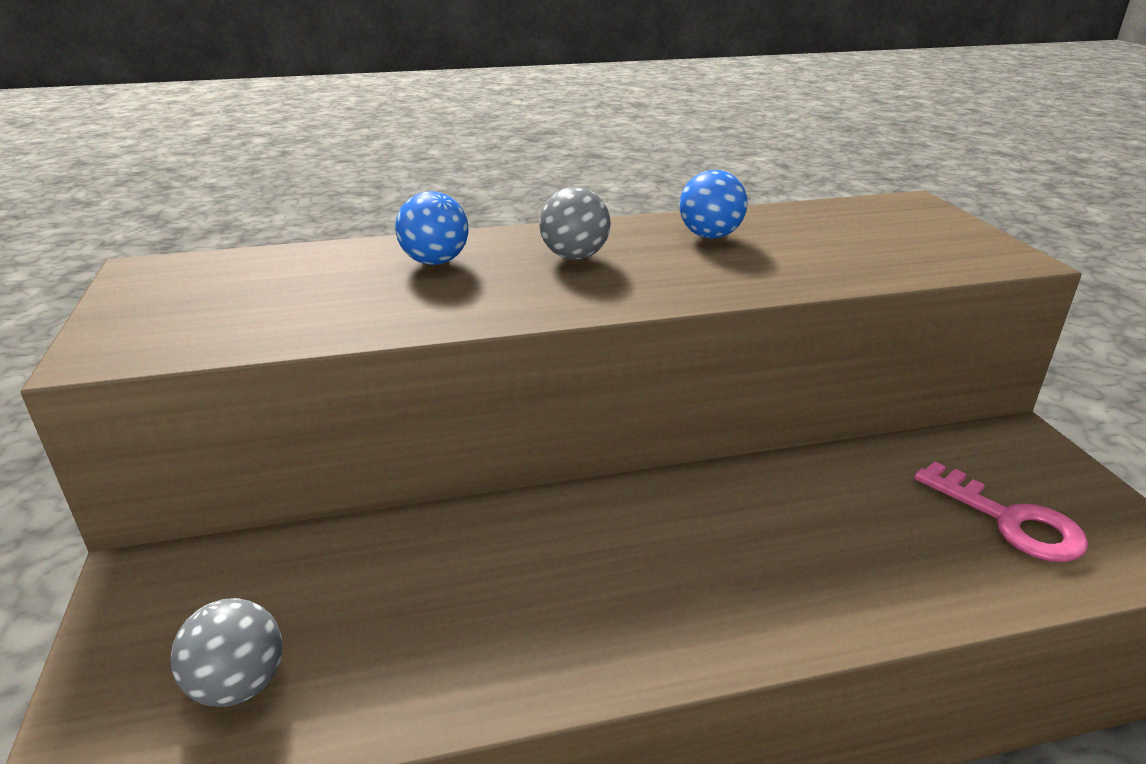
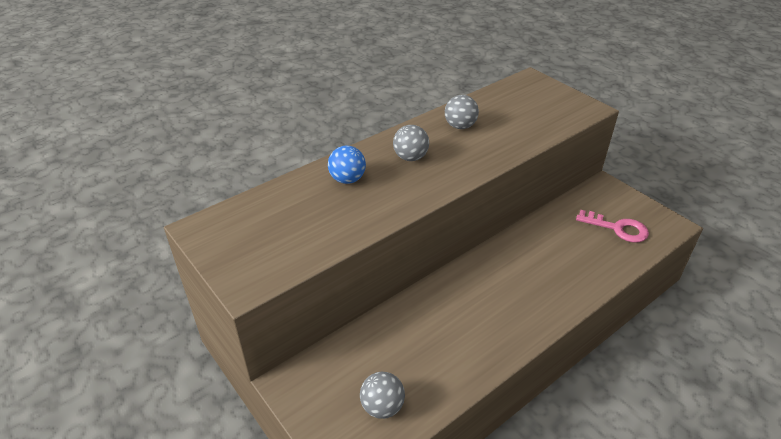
camera: 25 degrees left, 10 degrees up
(710, 236) = (460, 126): blue ball -> grey ball

